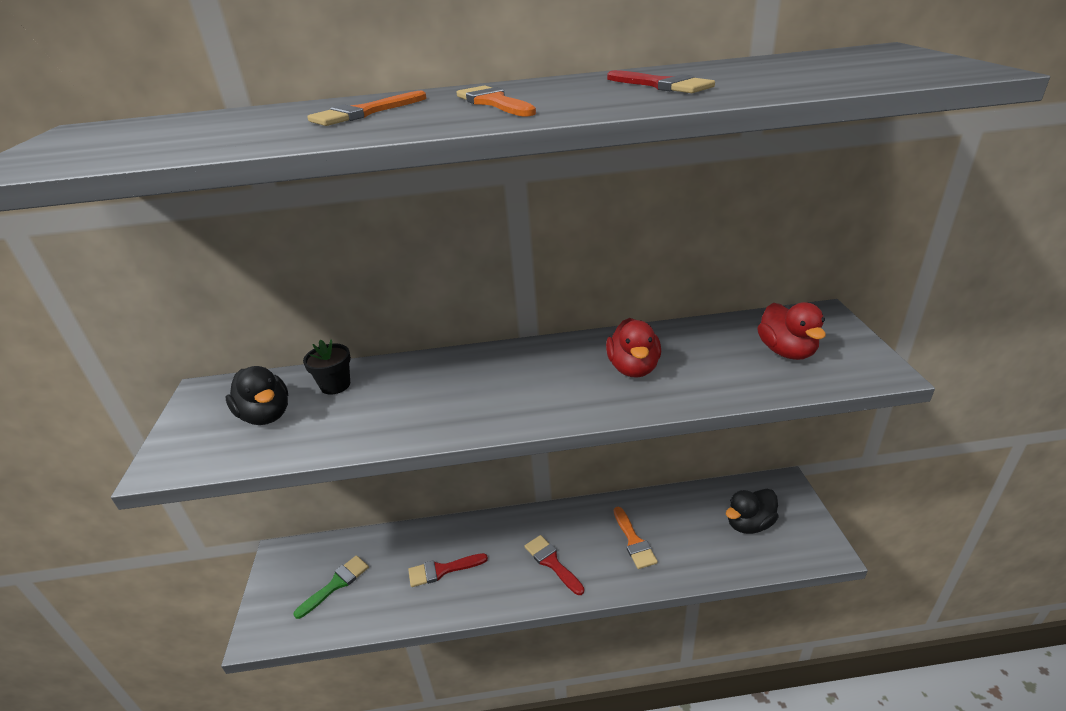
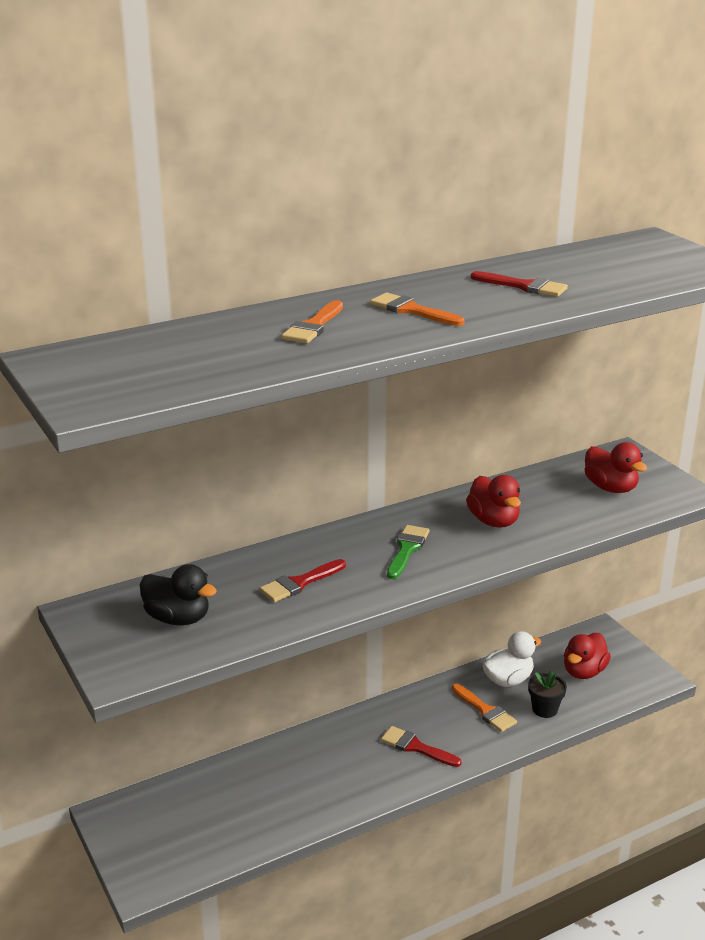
camera: 25 degrees left, 5 degrees down
(335, 385) = (222, 581): black flower pot -> black flower pot (544, 709)
(336, 584) = (197, 822): green brush -> green brush (407, 549)
(442, 570) = (307, 781): red brush -> red brush (299, 583)
(670, 514) = (508, 680): none -> white duck
(749, 524) = (584, 671): black duck -> red duck

